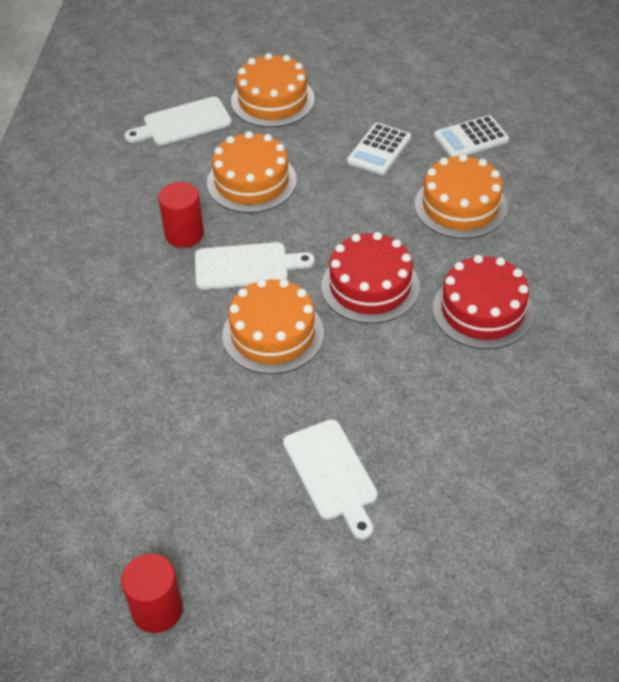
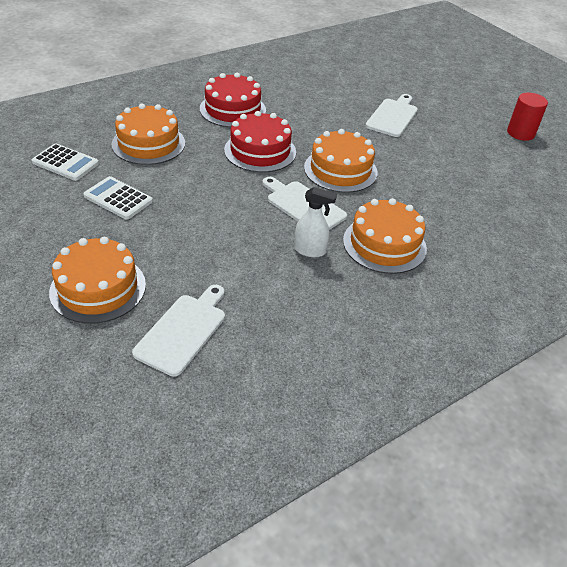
camera: 135 degrees left, 5 degrees down
(183, 123) = (183, 331): white cutting board -> white cutting board turned 90 degrees counterclockwise
(184, 234) = (310, 250): red cylinder -> white spray bottle
(251, 181) = (219, 245): orange cake -> orange cake (384, 244)
(379, 150) = (118, 199): white calculator -> white calculator turned 135 degrees counterclockwise

